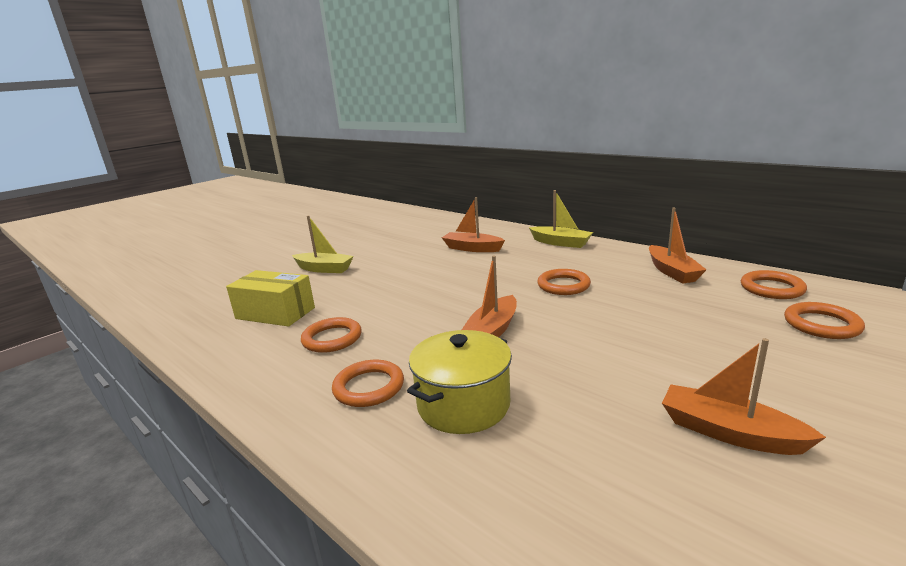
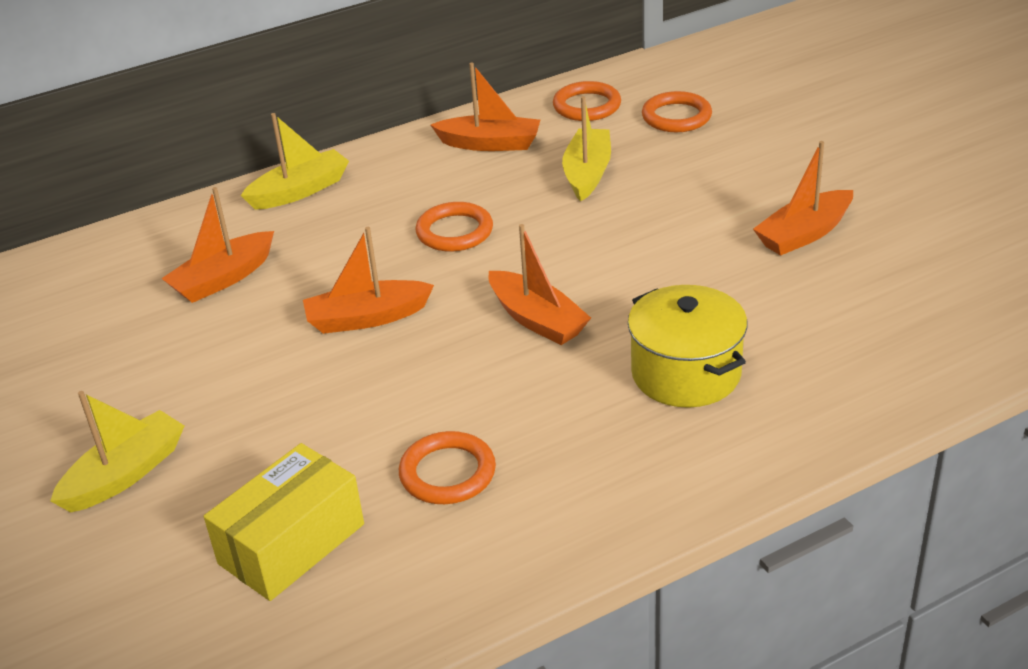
camera: 70 degrees left, 15 degrees up
(369, 387) = (608, 444): orange ring -> none
(461, 284) = (367, 318): none -> orange boat
(683, 308) = (587, 173): none -> yellow boat

